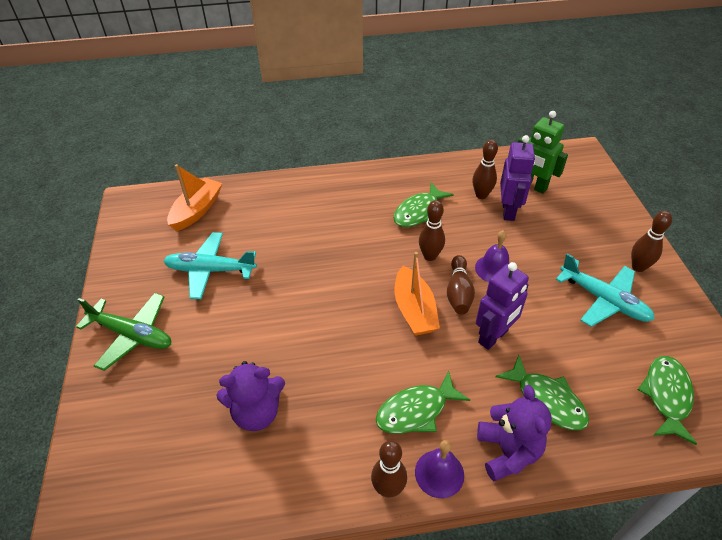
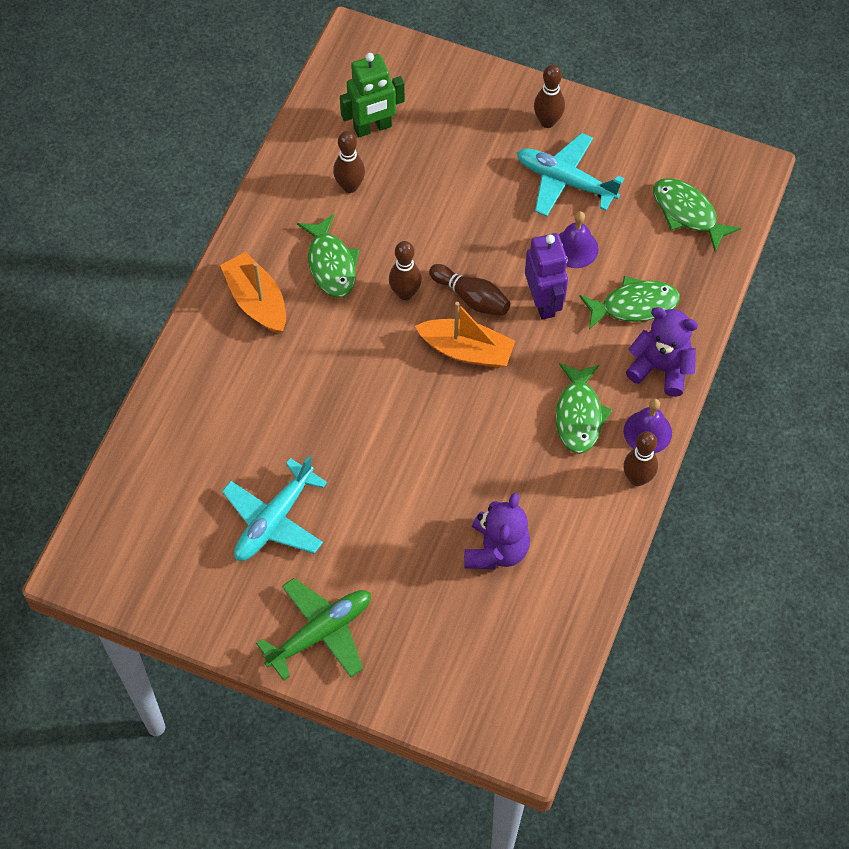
camera: 60 degrees left, 15 degrees up
(197, 210) = (156, 496): orange boat -> orange boat (257, 301)
(494, 269) = (463, 246): purple bell -> purple bell (575, 248)
(508, 211) = (393, 177): purple robot -> none
(604, 300) = (565, 181): turquoise plane -> turquoise plane turned 135 degrees counterclockwise

